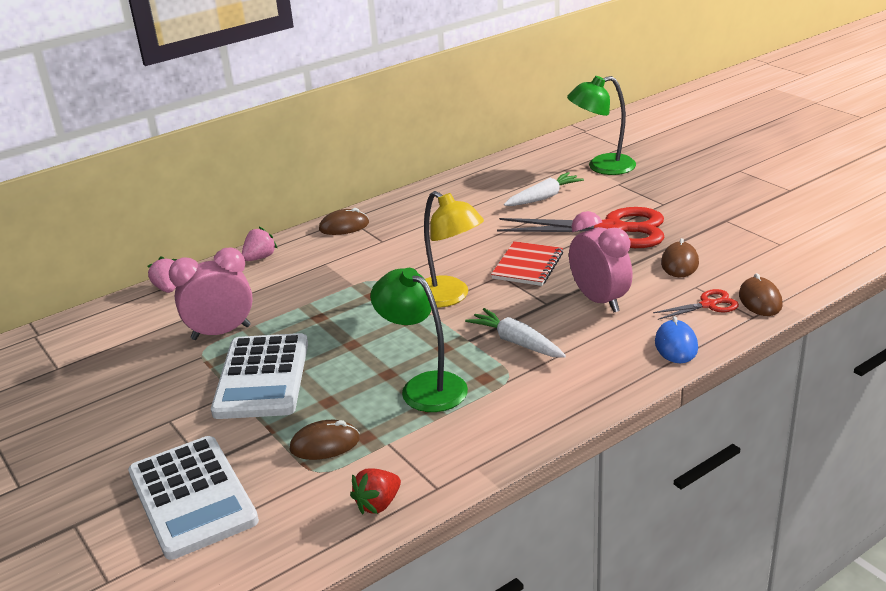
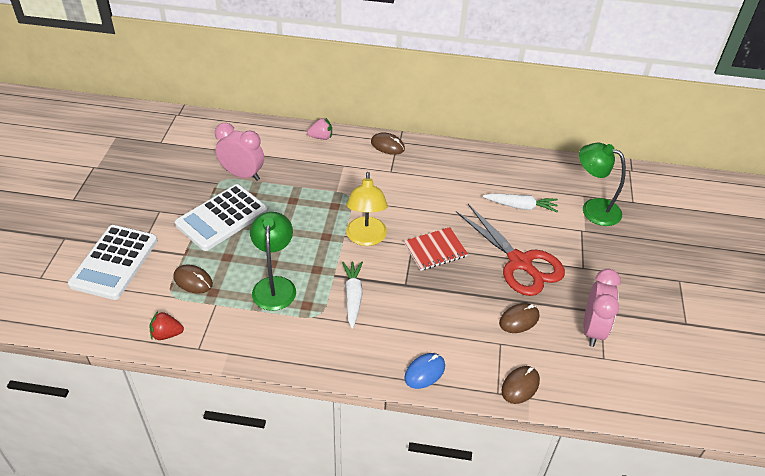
camera: 40 degrees right, 15 degrees up
(168, 288) = (259, 126): pink strawberry -> none
(599, 300) = (434, 306): pink clock -> pink clock (592, 329)
(708, 305) = (486, 362): red scissors -> none

